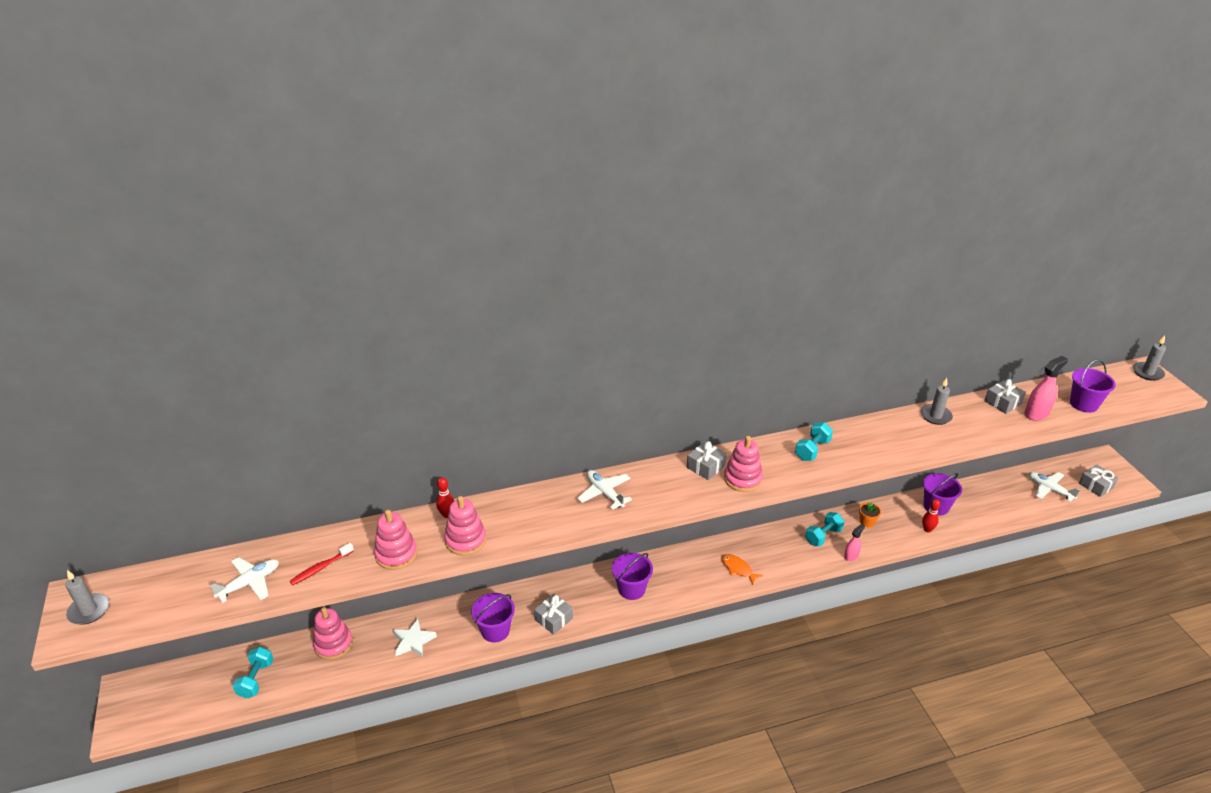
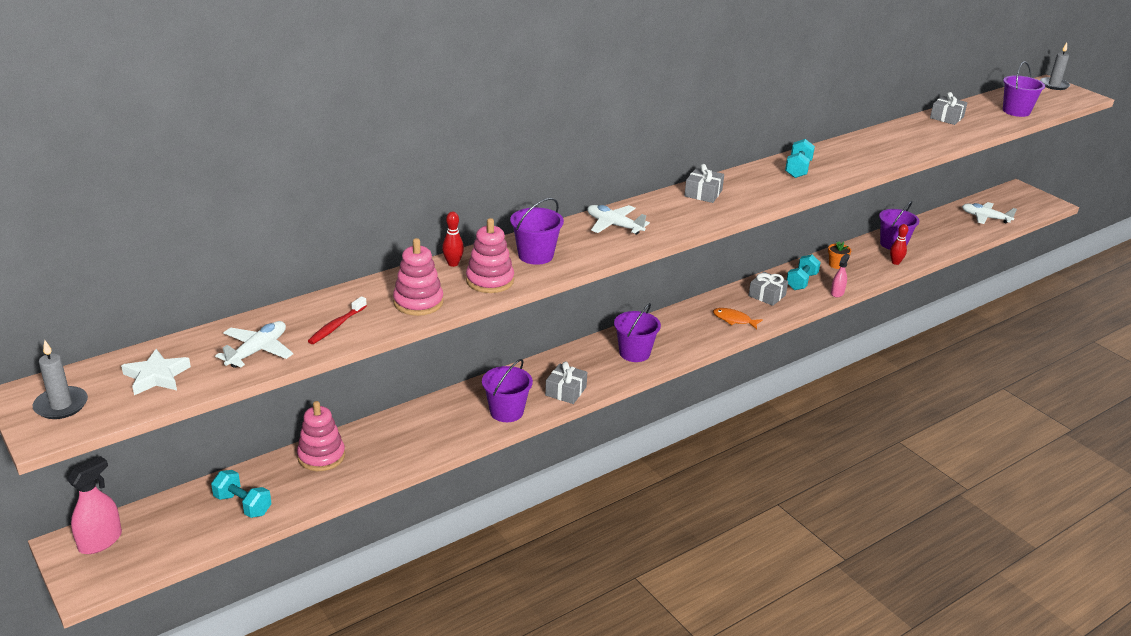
camera: 20 degrees left, 5 degrees down
(256, 679) = (243, 505): turquoise dumbbell -> turquoise dumbbell turned 45 degrees counterclockwise
(413, 641) = (417, 437): white star -> white star (156, 376)
(519, 517) = (535, 255): none -> purple bucket
(742, 479) = (746, 198): pink stacking toy -> none
(935, 416) = (894, 133): grey candle -> none
(1036, 413) = (981, 122): pink spray bottle -> pink spray bottle (100, 541)
(1096, 485) = (1023, 209): grey gift -> grey gift (767, 295)

